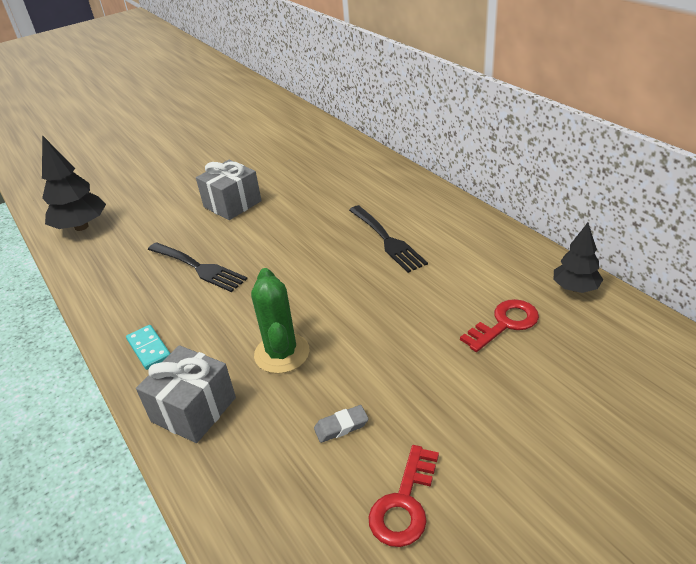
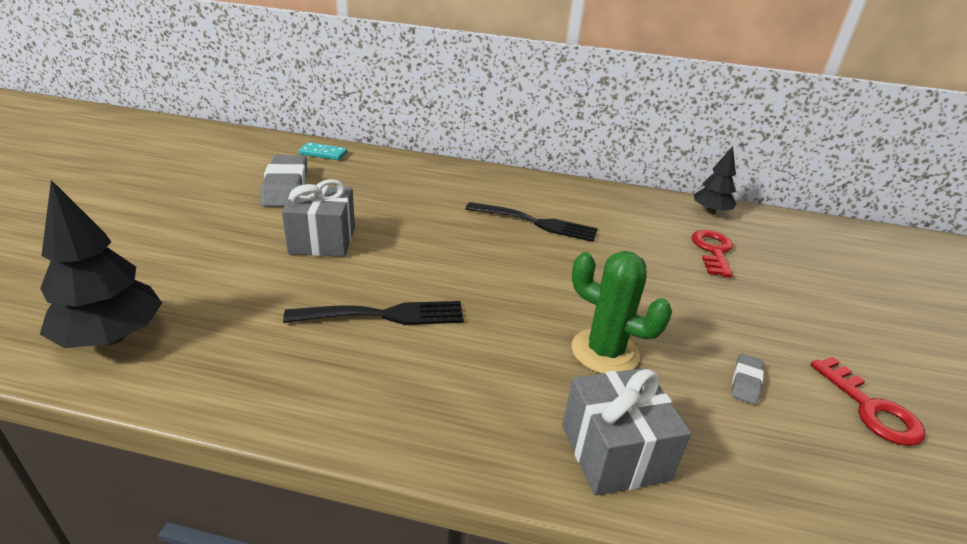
camera: 50 degrees left, 5 degrees down
(149, 349) = (463, 424): turquoise domino -> turquoise domino (323, 153)
(262, 157) = (286, 187): none -> grey eraser

